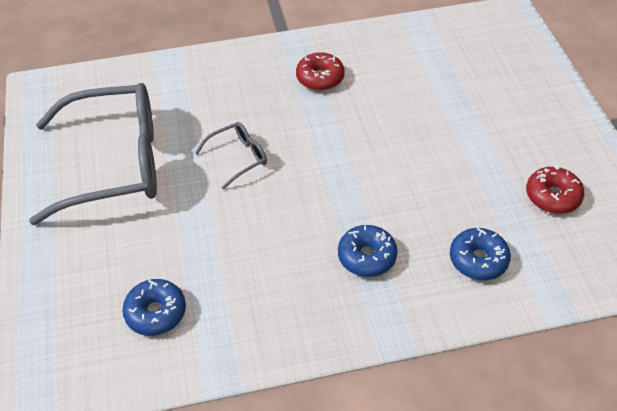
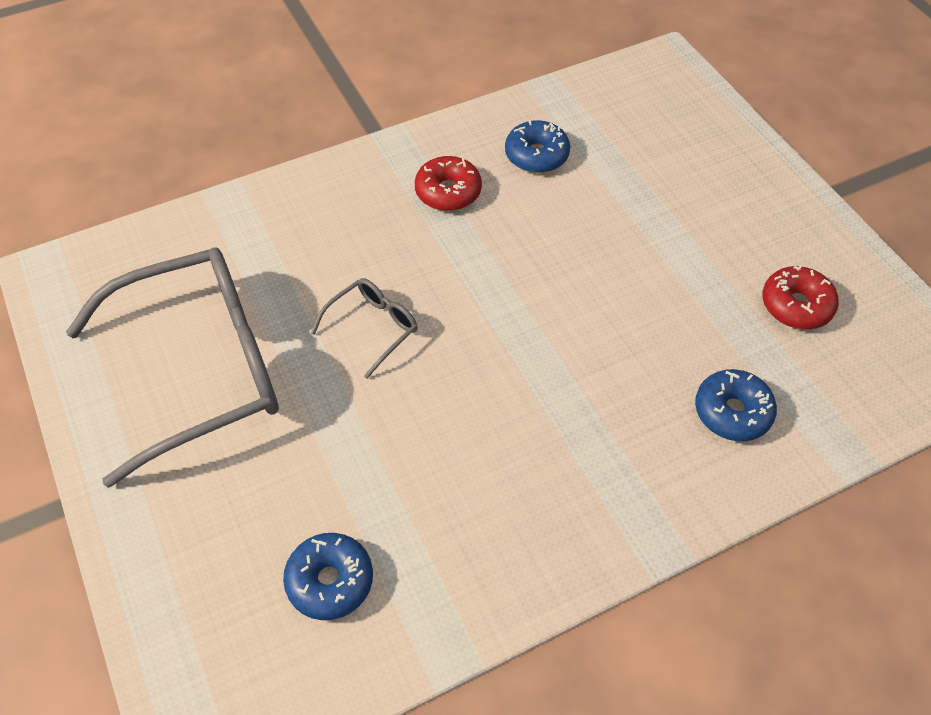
camera: 15 degrees left, 5 degrees up
(367, 256) = (590, 437): blue donut -> blue donut (536, 155)

